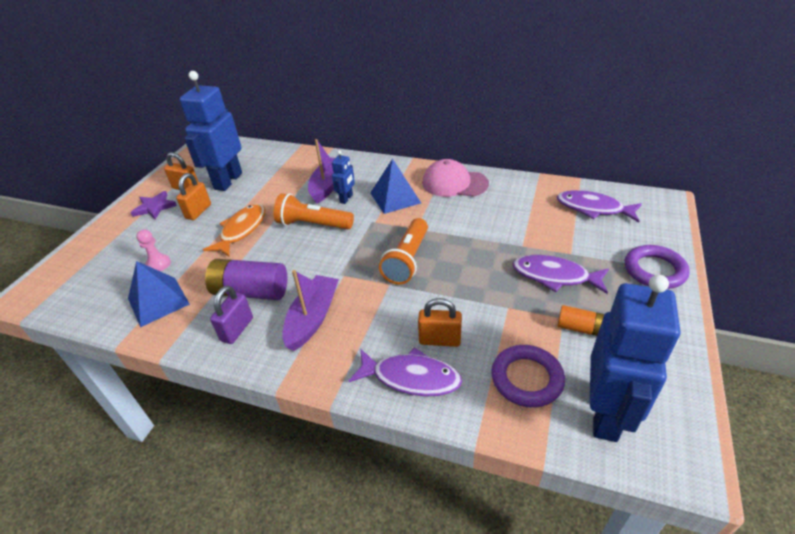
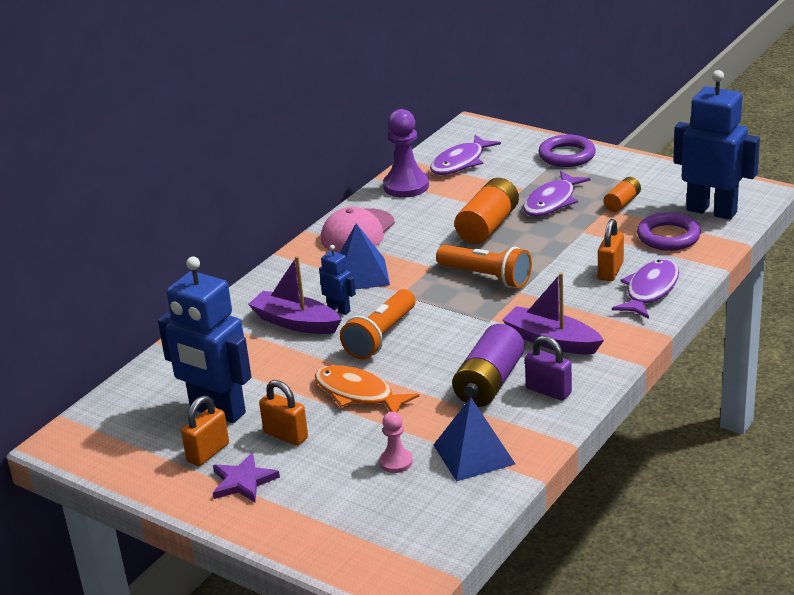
camera: 75 degrees left, 10 degrees down
(491, 245) = (488, 226): none -> orange battery
(535, 190) = (406, 186): none -> purple pawn

